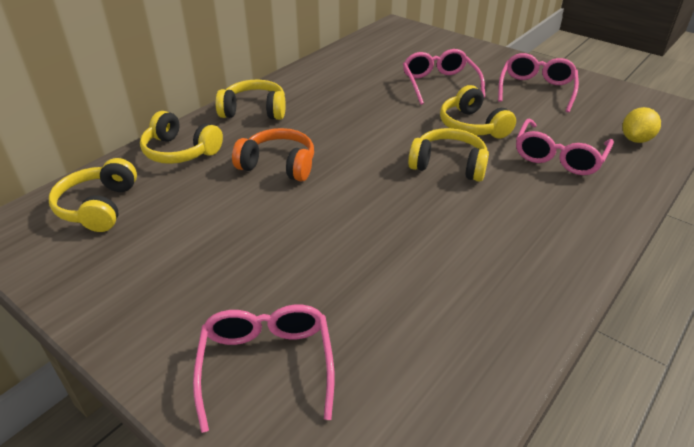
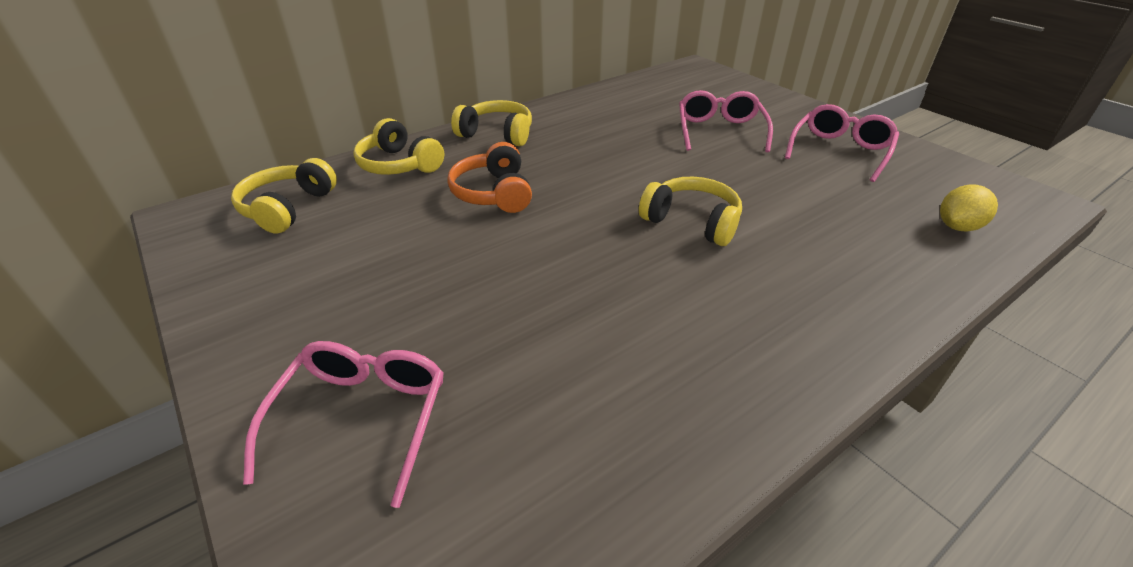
camera: 15 degrees right, 0 degrees up
(278, 165) = (493, 193): orange headphones -> orange headphones turned 135 degrees counterclockwise
(472, 126) = (741, 182): yellow headphones -> none
(558, 157) = (840, 233): pink glasses -> none

